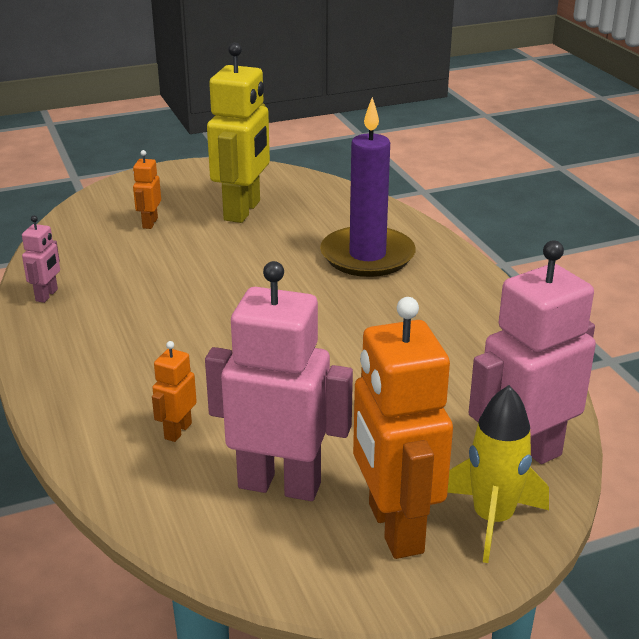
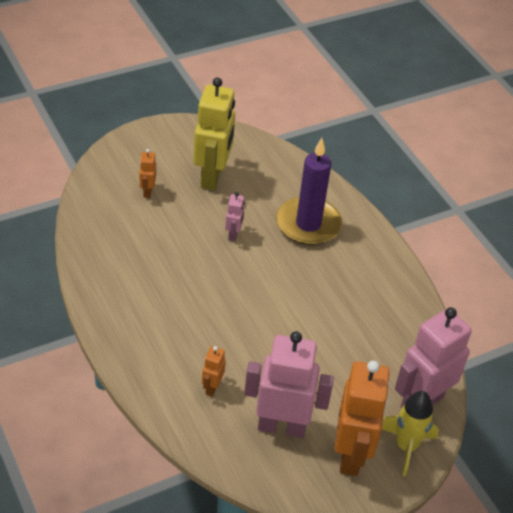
camera: 10 degrees left, 15 degrees up
(47, 295) = (94, 269): pink robot -> pink robot (233, 234)
(394, 528) = (351, 455): orange robot -> orange robot turned 150 degrees counterclockwise

